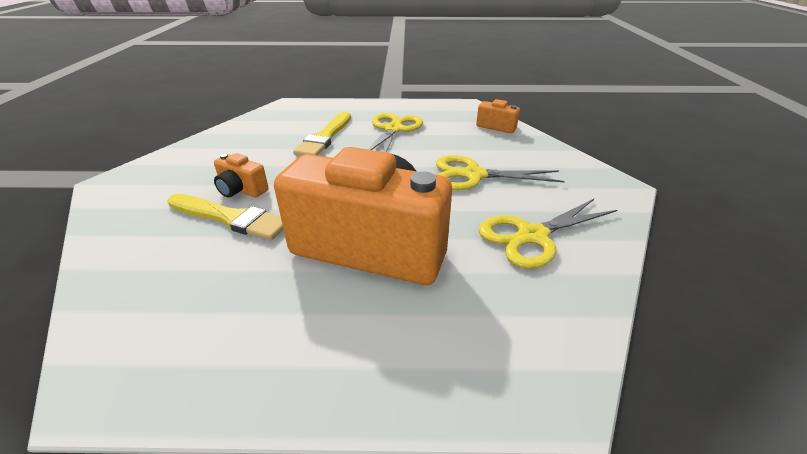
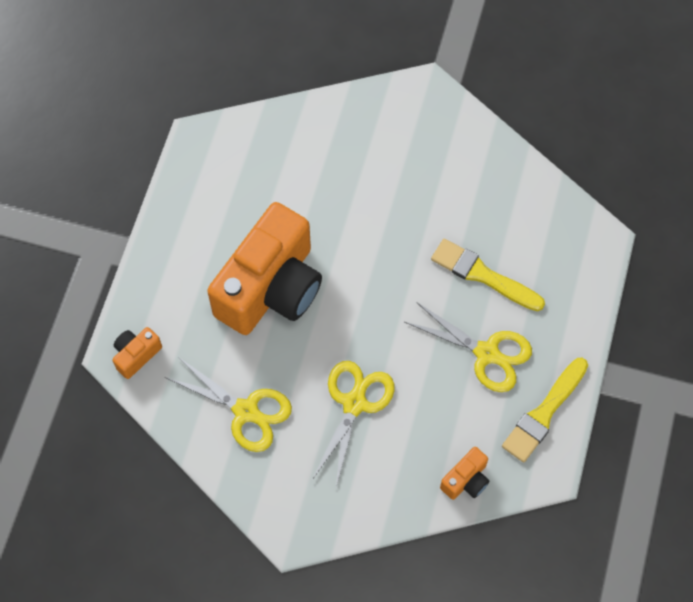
camera: 105 degrees right, 30 degrees up
(231, 218) = (339, 189): yellow brush -> yellow brush (544, 413)
(241, 190) = (383, 195): orange camera -> orange camera (136, 355)
(532, 236) = (246, 411): yellow scissors -> yellow scissors turned 135 degrees clockwise

